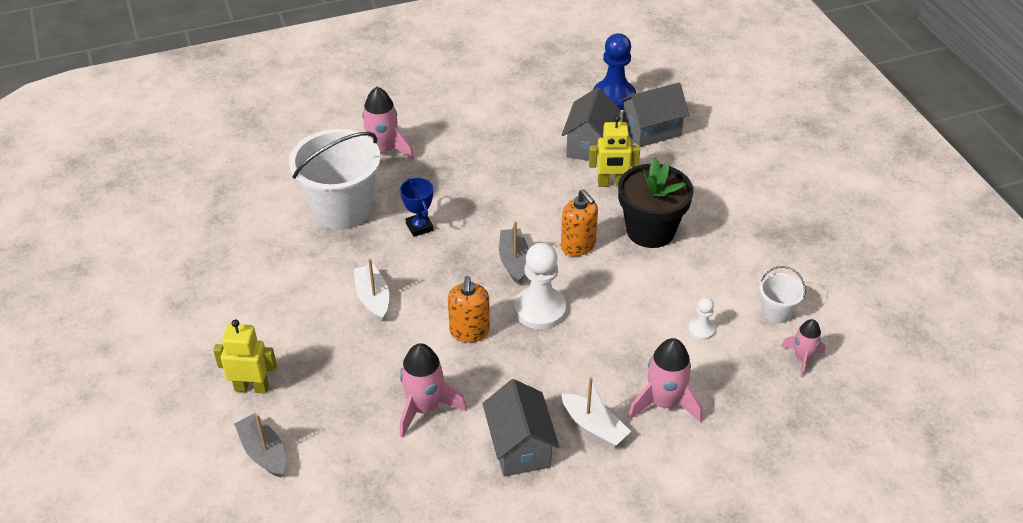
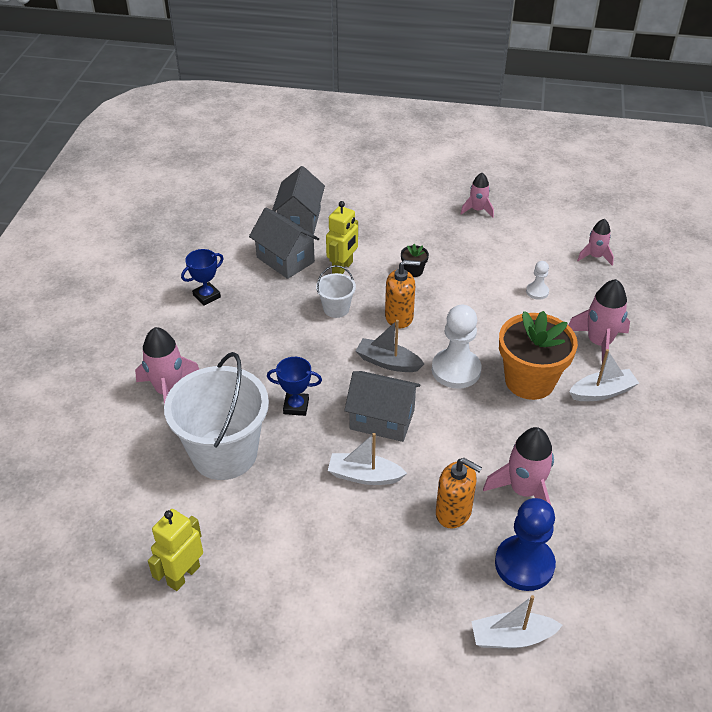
camera: 60 degrees left, 0 degrees up
(252, 387) = (420, 618): yellow robot -> yellow robot (183, 575)
(264, 452) = (512, 637): grey boat -> white boat
(469, 331) = (451, 425): orange soap dispenser -> orange soap dispenser (453, 512)
(504, 121) = (206, 296): none -> blue trophy
(520, 447) = (600, 445): grey house -> grey house (382, 419)
(566, 366) = (529, 381): none -> orange flower pot
(614, 97) = (239, 222): blue pawn -> blue pawn (524, 564)
(650, 231) = (413, 271): black flower pot -> black flower pot, size x0.42
(776, 312) = (543, 248): white bucket -> white bucket (336, 309)
(788, 241) = (477, 210): none -> pink rocket

